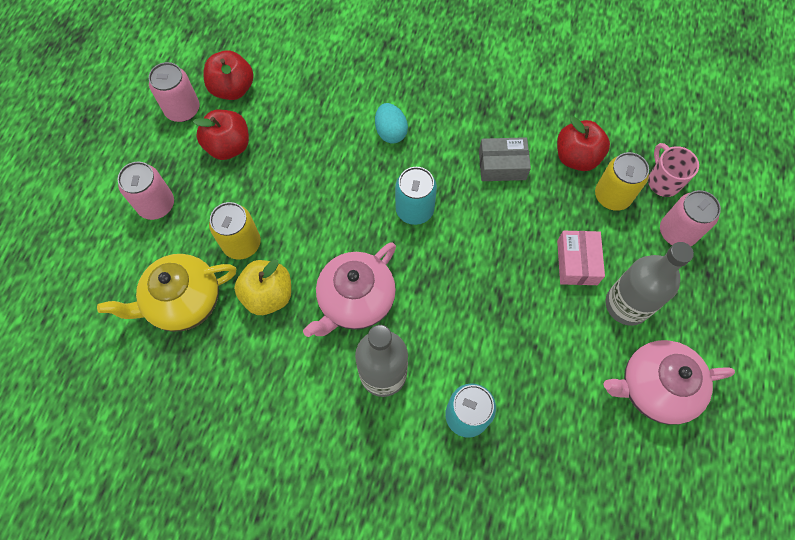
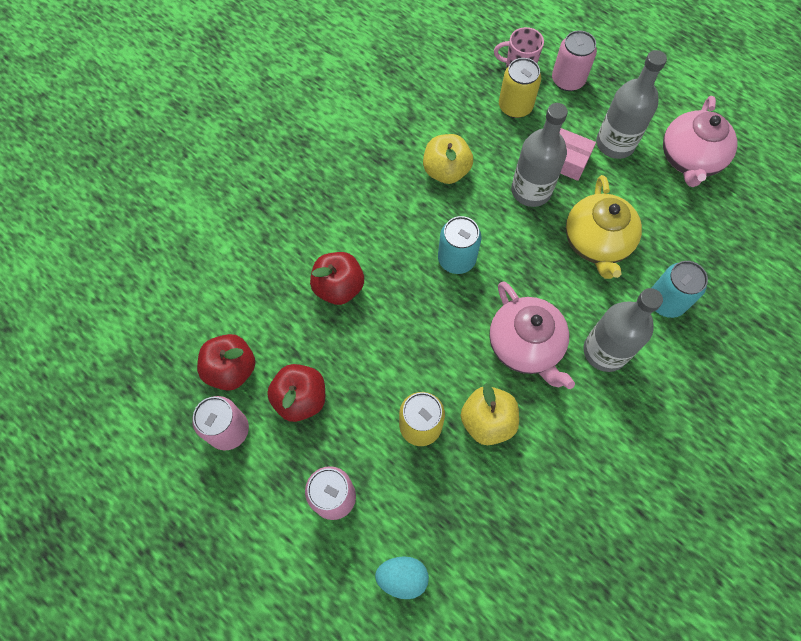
camera: 65 degrees left, 0 degrees up
(183, 302) = (459, 506): yellow teapot -> yellow teapot (596, 242)
(390, 132) = (364, 244): turquoise egg -> turquoise egg (402, 577)
(502, 165) = (446, 171): grey box -> yellow apple
(523, 245) = (531, 190): none -> grey bottle
(576, 157) = (466, 114): red apple -> red apple (339, 287)

